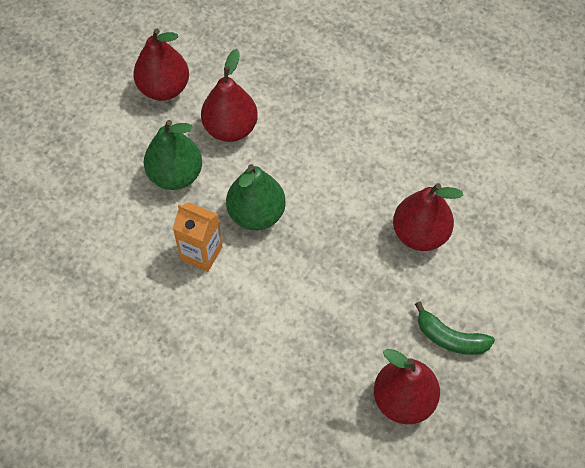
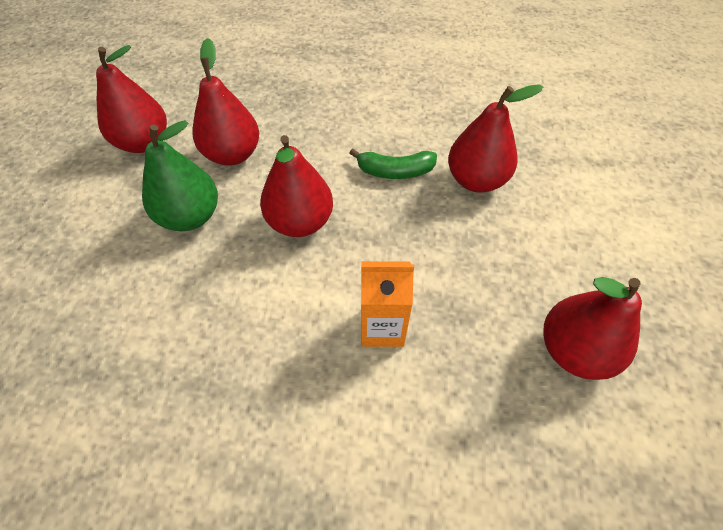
camera: 25 degrees left, 5 degrees down
(201, 253) = (256, 285): orange carton -> orange carton (382, 327)
(256, 214) = (300, 222): green pear -> red pear
(450, 338) = (572, 264): green banana -> green banana (395, 171)

